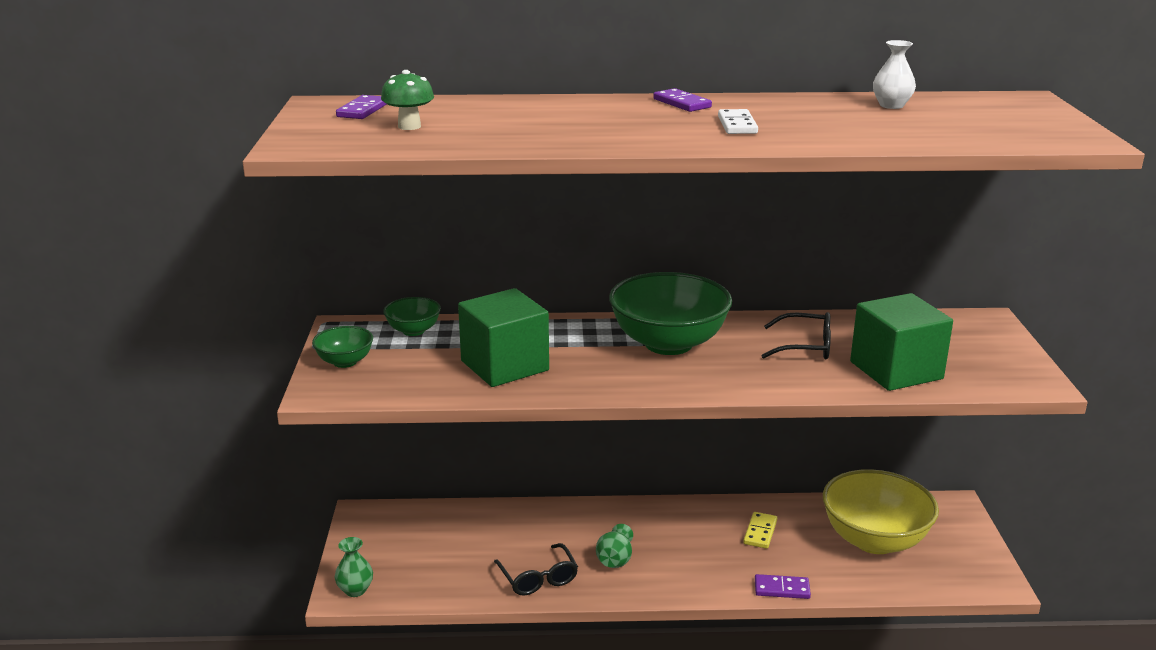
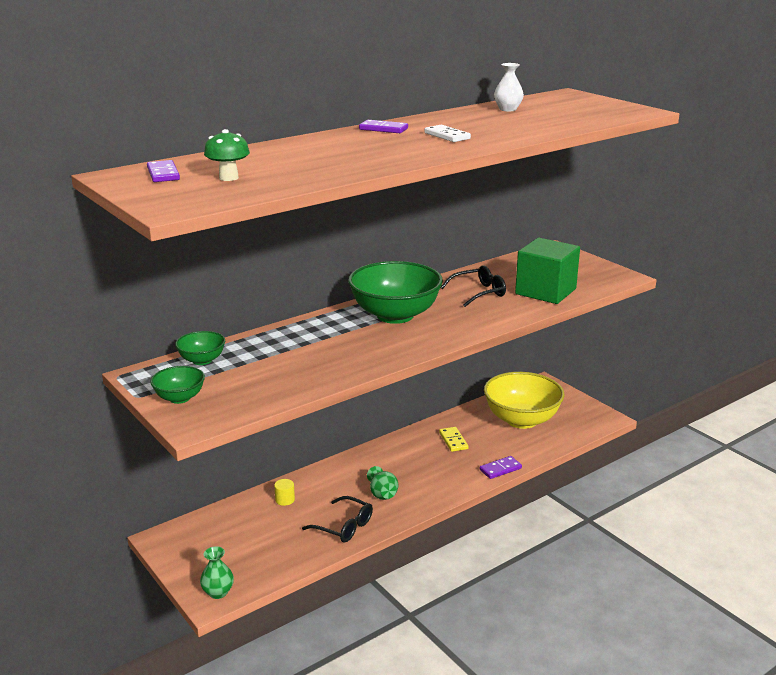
camera: 35 degrees left, 0 degrees up
(504, 366) = (306, 362): green cube -> none
(510, 523) = (285, 500): none -> yellow cylinder

